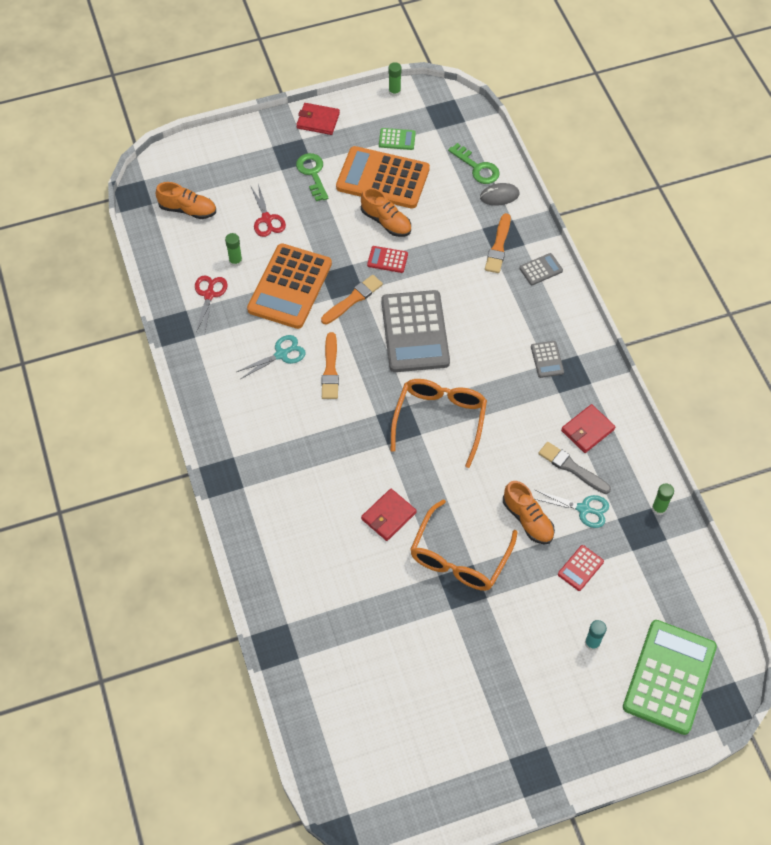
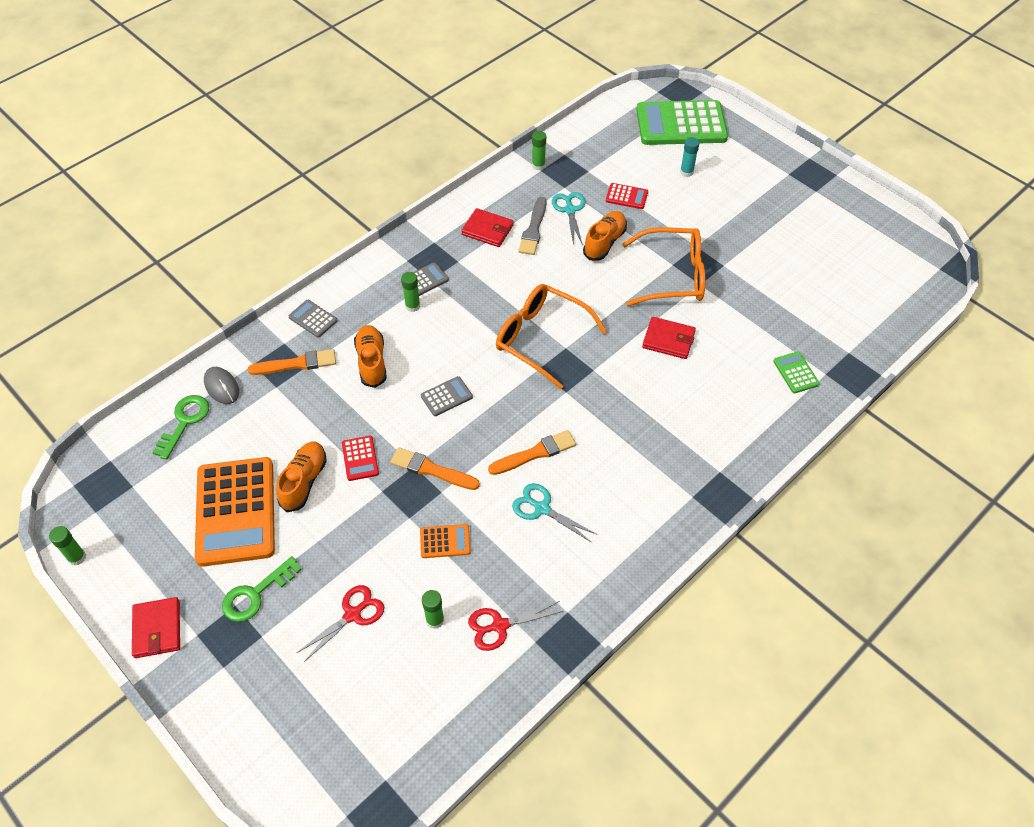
camera: 115 degrees left, 5 degrees down
(188, 210) = (376, 723): orange shoe -> orange shoe (372, 362)
(290, 287) = (445, 541): orange calculator -> orange calculator, size x0.43
(397, 139) = (164, 521): green calculator -> green calculator (795, 373)
(415, 332) = (446, 396): grey calculator -> grey calculator, size x0.43
(440, 420) = (540, 338): orange glasses -> orange glasses turned 45 degrees clockwise
(522, 341) = (412, 306): none -> green glue stick

